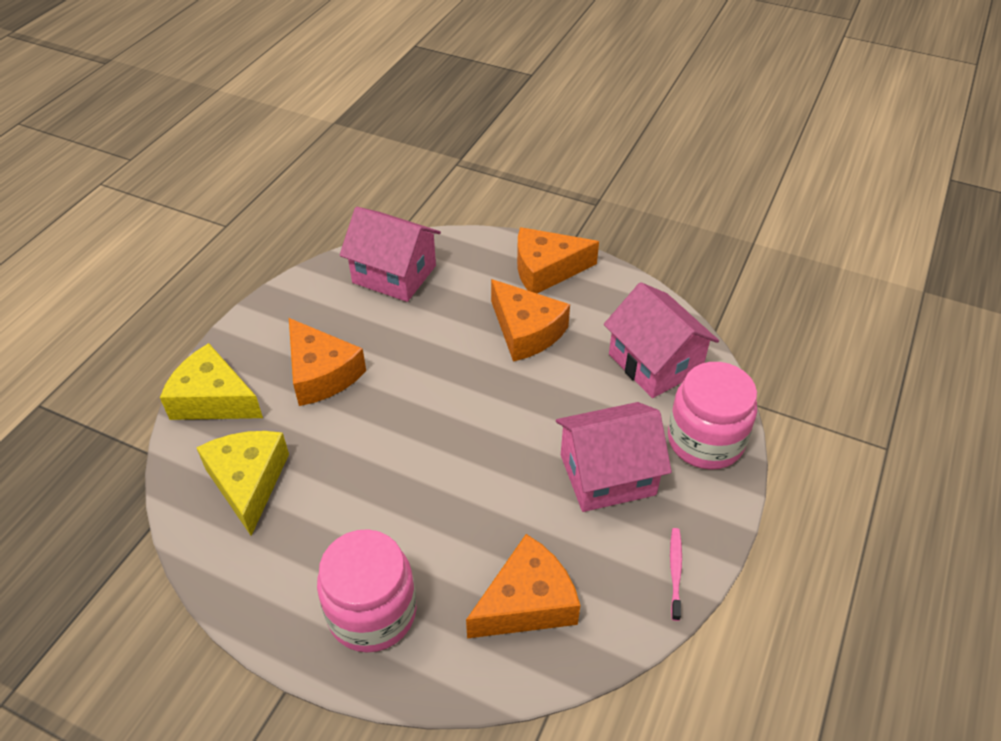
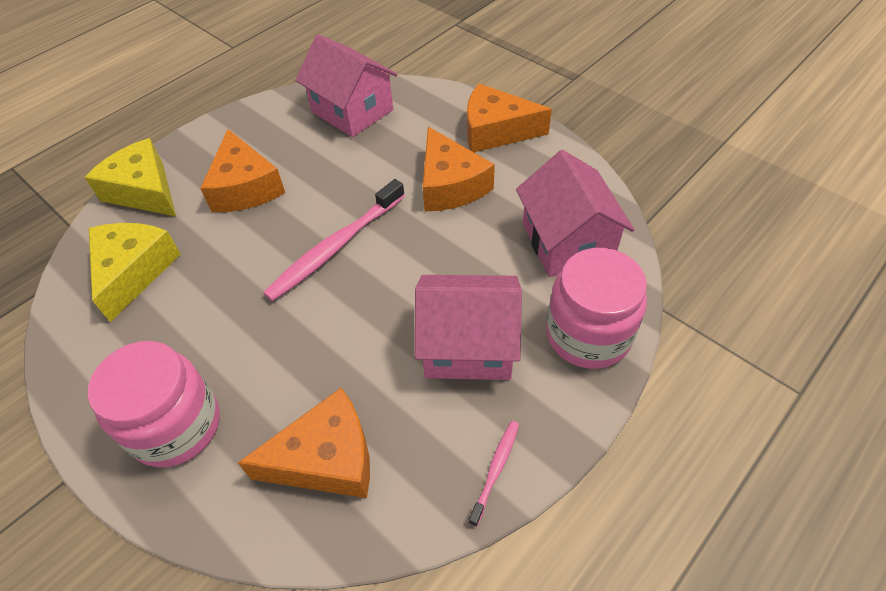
camera: 20 degrees right, 5 degrees up
(443, 413) = (335, 247): none -> pink toothbrush

